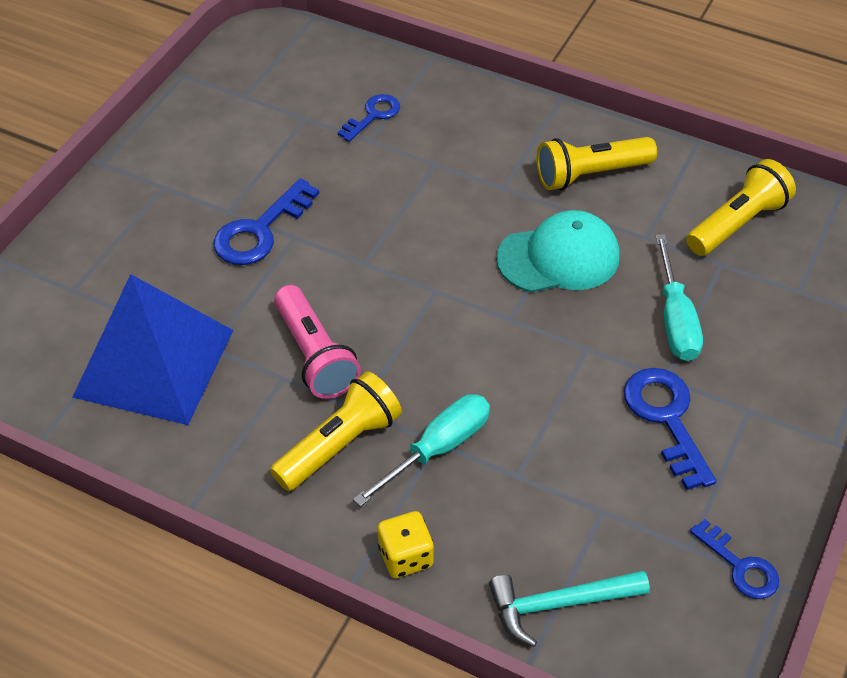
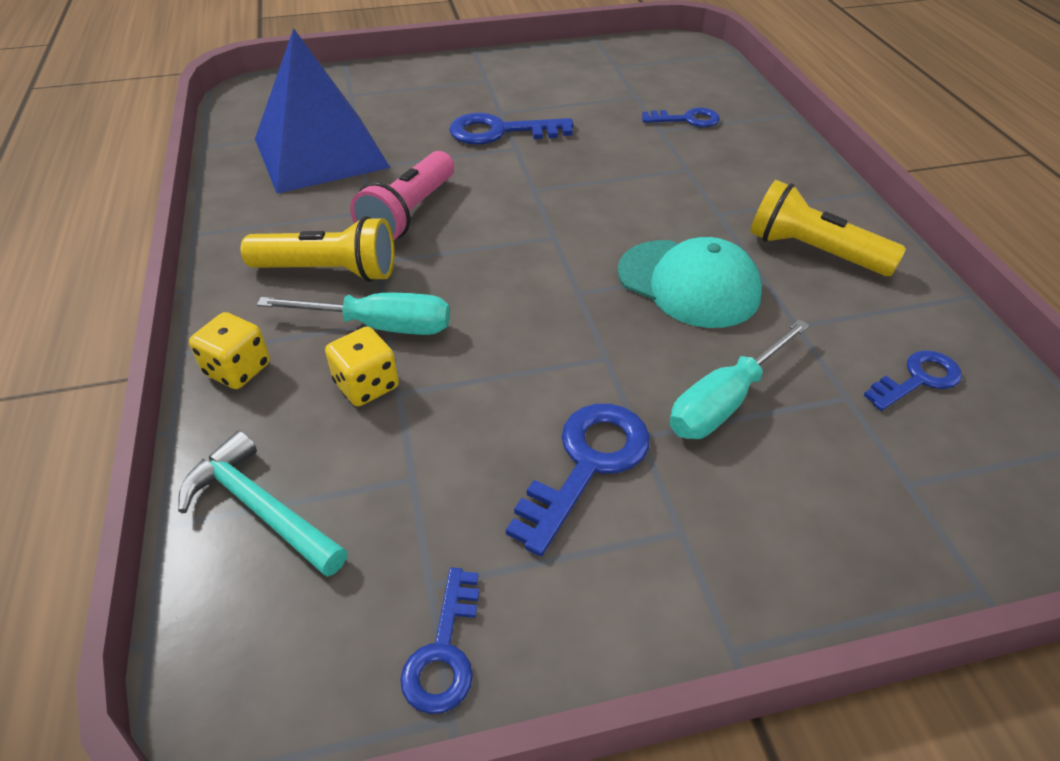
camera: 50 degrees right, 5 degrees down
(494, 489) = (366, 385): none -> yellow dice
(737, 223) = (918, 379): yellow flashlight -> blue key

